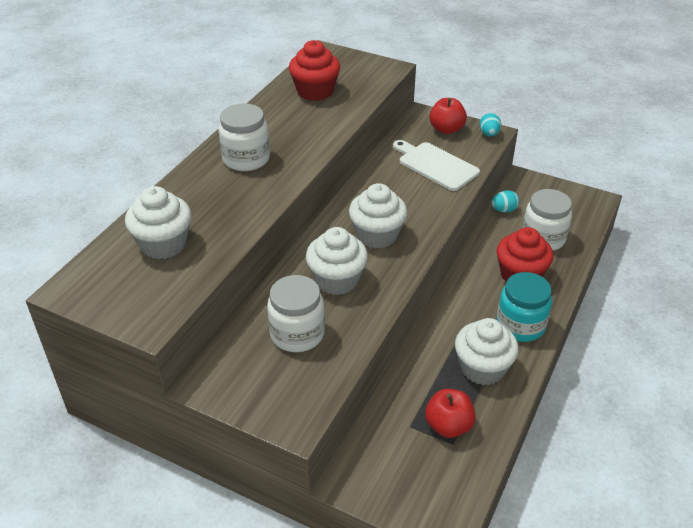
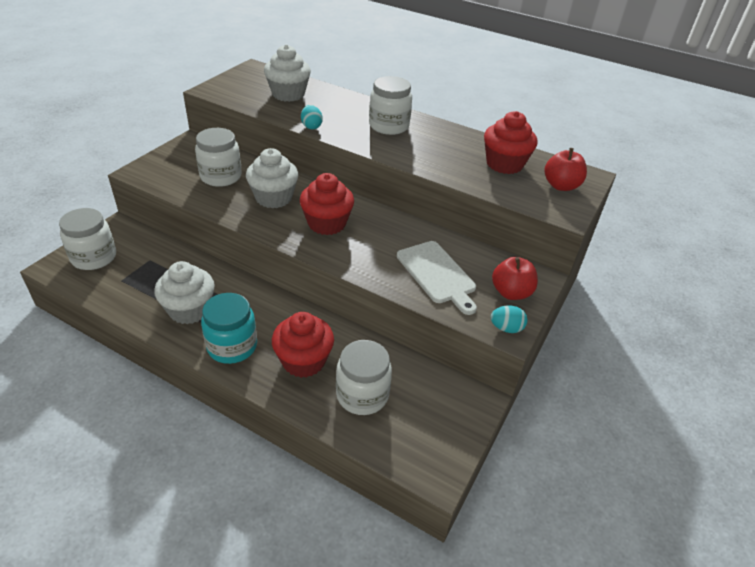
camera: 90 degrees right, 0 degrees up
(377, 235) = (327, 223): white cupcake -> red cupcake
(418, 487) = (94, 257): none -> white jar
(435, 165) = (437, 274): white cutting board -> white cutting board turned 105 degrees clockwise
(448, 426) = (139, 280): red apple -> red apple (561, 186)
(504, 210) = (416, 368): turquoise egg -> turquoise egg (311, 126)

